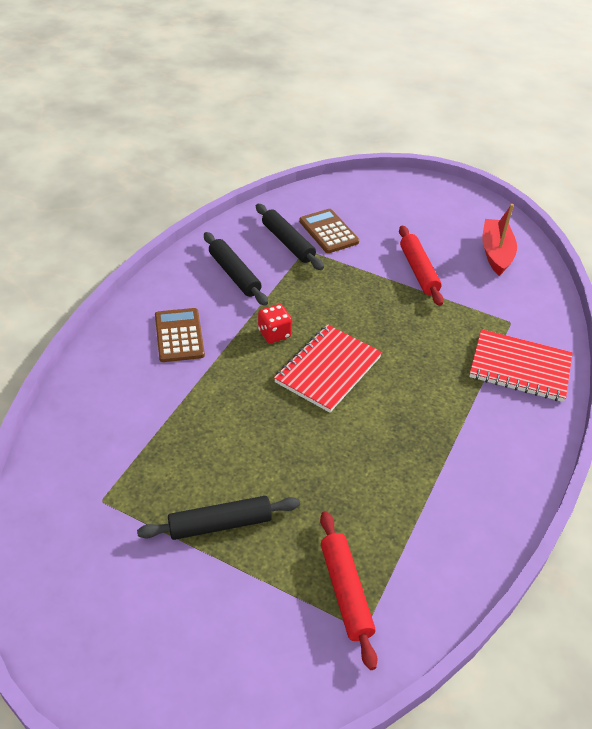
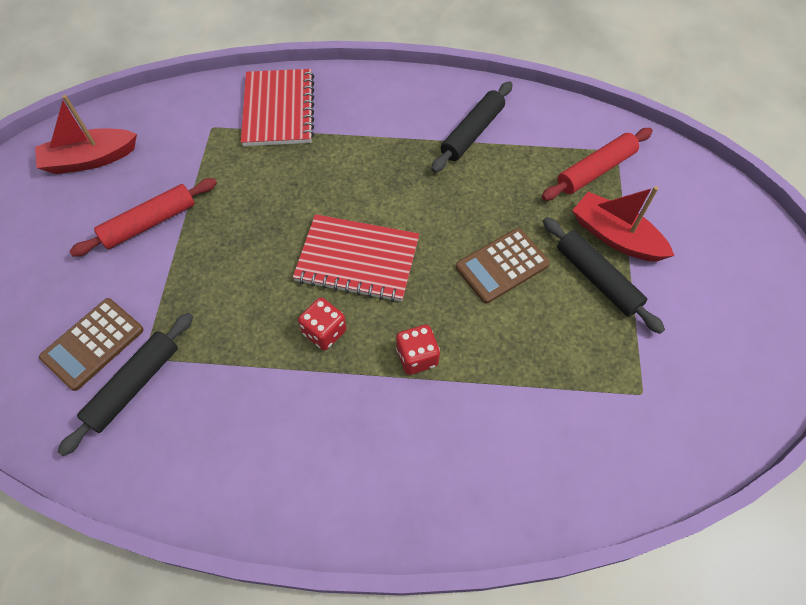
camera: 110 degrees left, 15 degrees up
(179, 335) = (376, 438): brown calculator -> brown calculator (502, 266)
(223, 375) = (417, 357): none -> red dice
(234, 274) = (229, 425): black rolling pin -> black rolling pin (472, 133)
(256, 564) = (615, 236): none -> red boat

